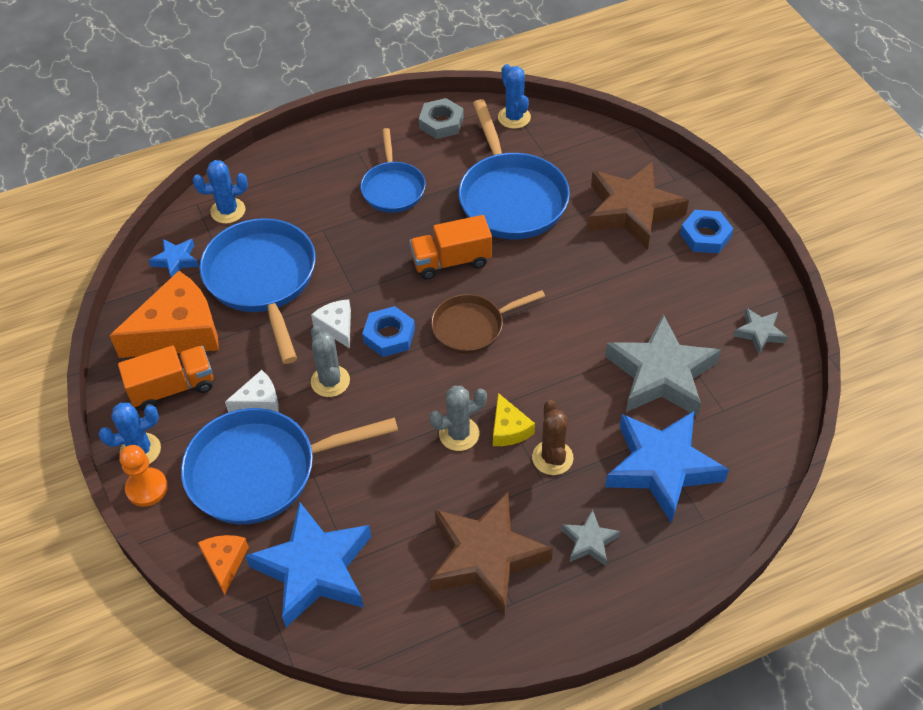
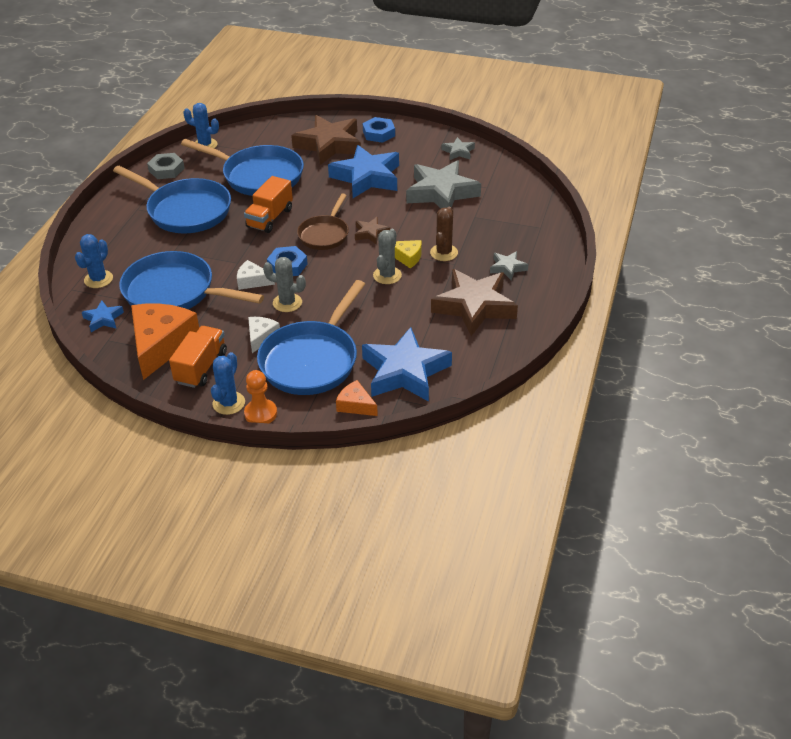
camera: 50 degrees left, 10 degrees down
(393, 188) = (185, 210): blue pan -> blue pan, size x1.67
(516, 365) = (371, 233): none -> brown star
(552, 458) = (444, 253): brown cactus -> brown cactus turned 75 degrees clockwise
(662, 467) = (495, 223): blue star -> blue star (367, 177)

